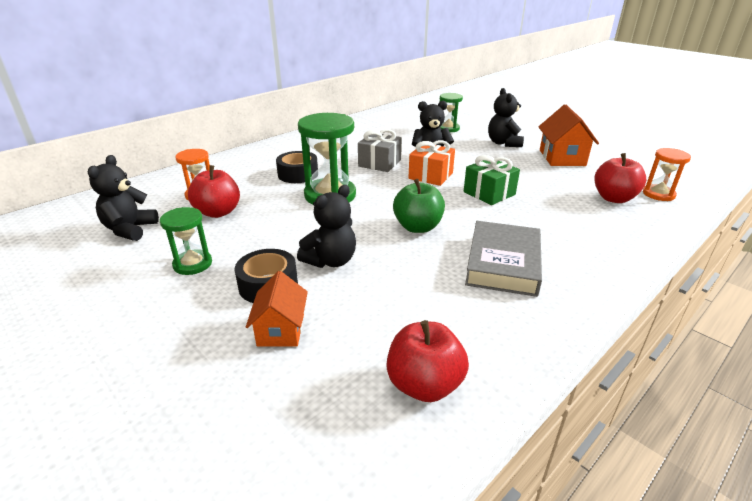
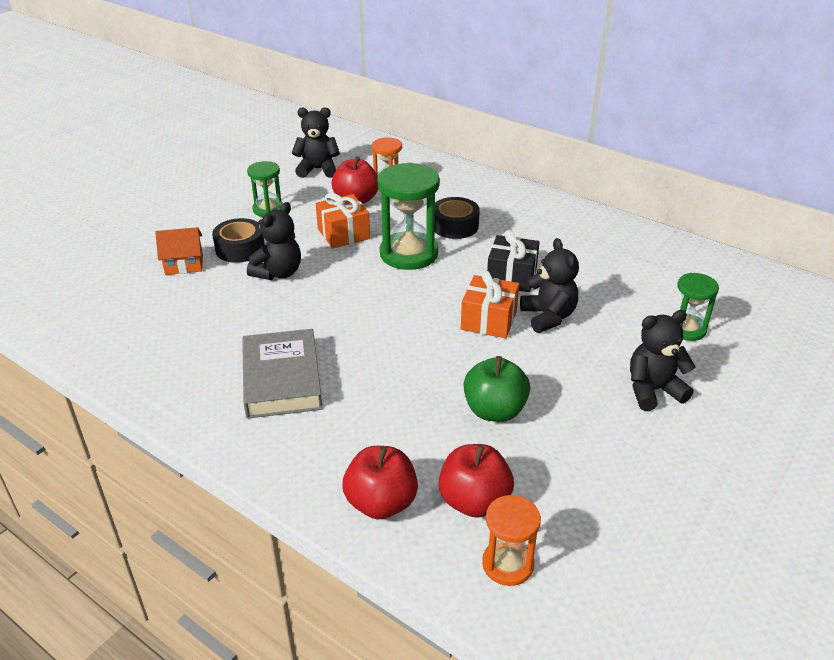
camera: 80 degrees right, 5 degrees up
(278, 222) = (343, 234): none -> orange gift
(331, 261) = (278, 273): black teddy bear -> black teddy bear turned 90 degrees counterclockwise
(379, 163) = (511, 277): grey gift -> black gift
(418, 227) = (349, 318): green apple -> green apple (494, 410)
(424, 385) = (117, 335): red apple -> red apple (381, 503)
(489, 193) = (451, 371): green gift -> none
(503, 263) = (282, 379): grey book -> grey book turned 75 degrees clockwise
(562, 158) = (621, 458): orange house -> none

